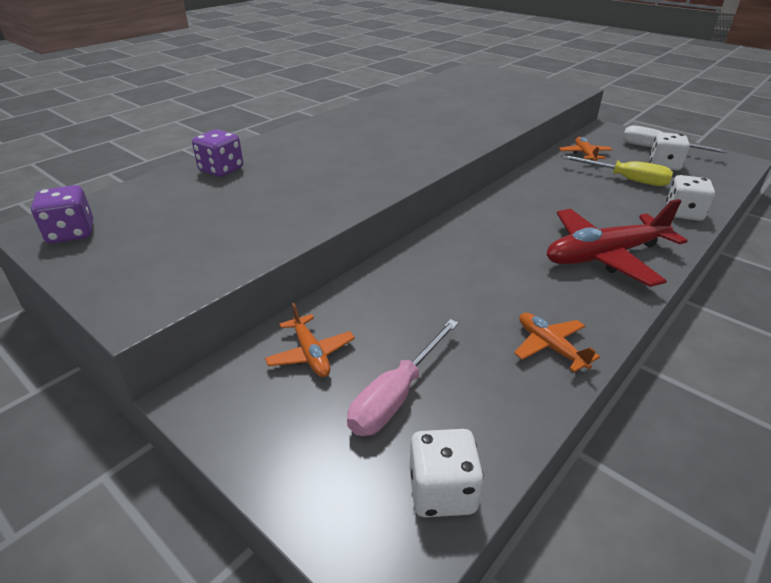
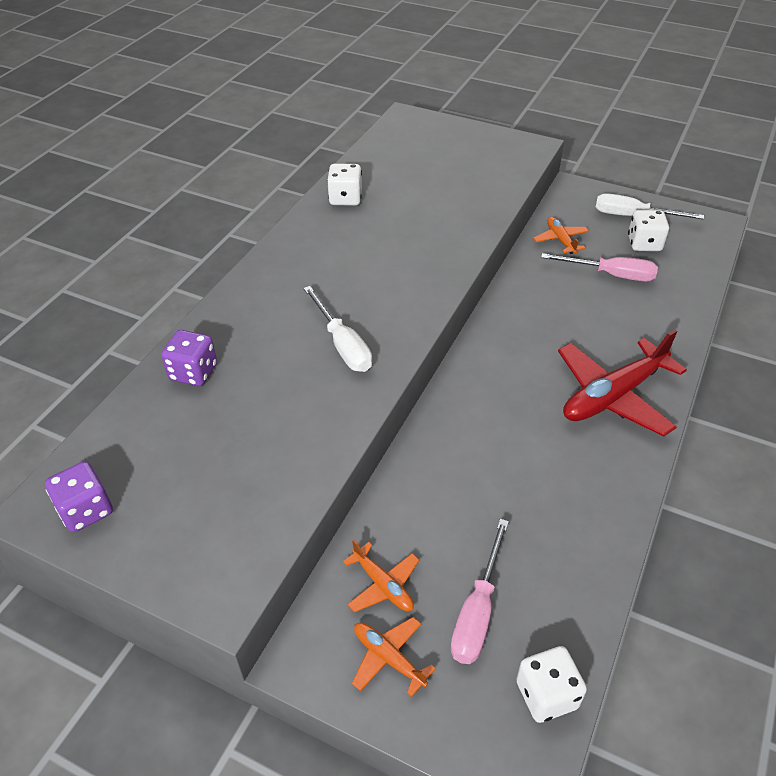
camera: 15 degrees left, 10 degrees up
(354, 171) = (342, 345): none -> white screwdriver
(550, 347) = (591, 523): orange plane -> orange plane (388, 658)
(626, 179) = (611, 275): yellow screwdriver -> pink screwdriver
(683, 213) = (674, 318): white dice -> white dice (345, 198)

